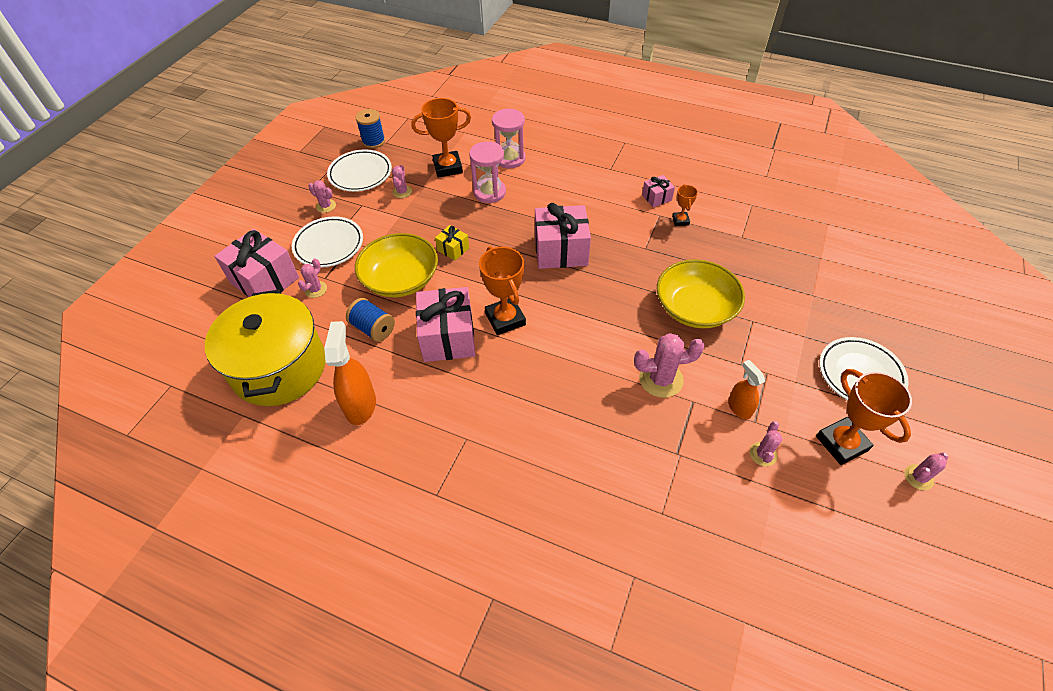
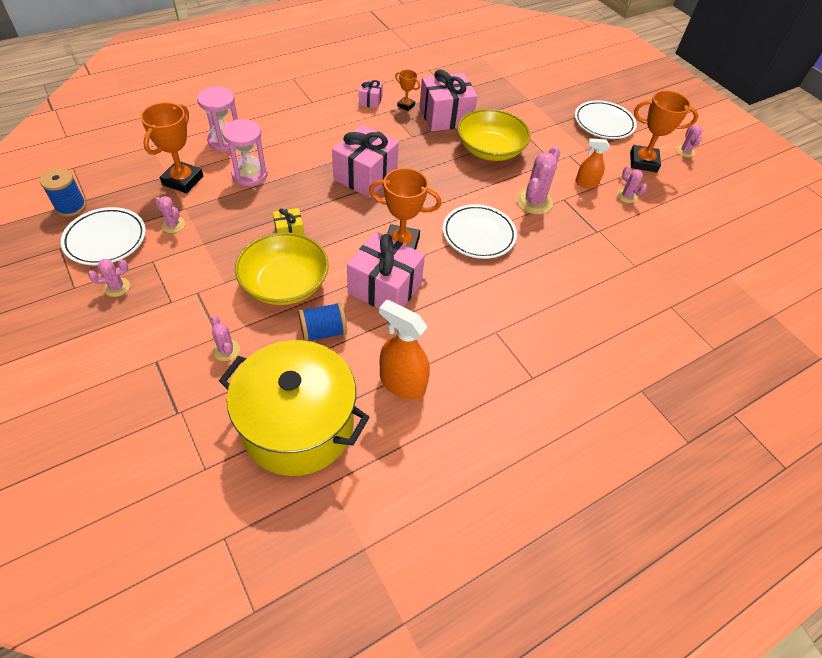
camera: 60 degrees left, 0 degrees up
(265, 280) = (164, 386): pink gift -> pink gift (445, 117)
(329, 245) = (177, 311): white plate -> white plate (478, 235)

